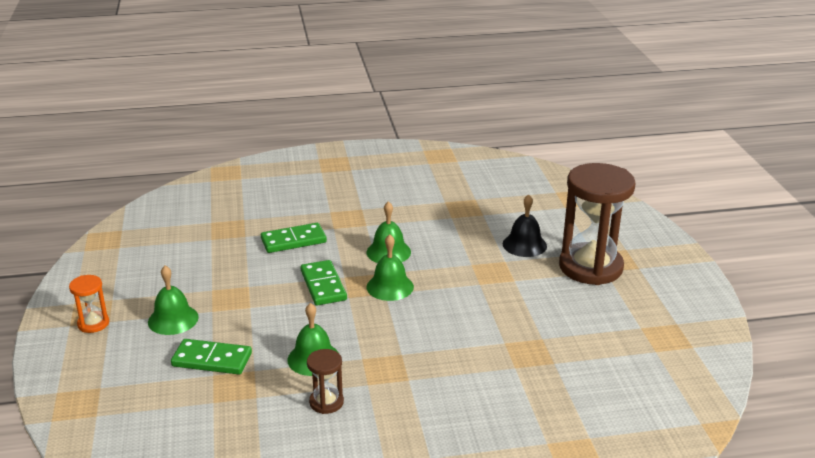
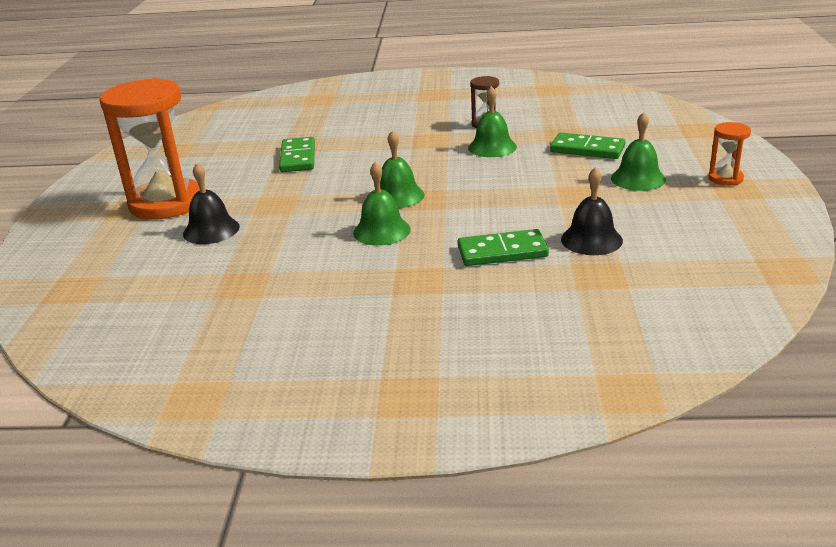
camera: 165 degrees left, 0 degrees up
(228, 254) = (591, 240): none -> black bell
(323, 285) = (472, 200): green domino -> green domino (298, 158)
(590, 267) = (166, 203): brown hourglass -> orange hourglass

